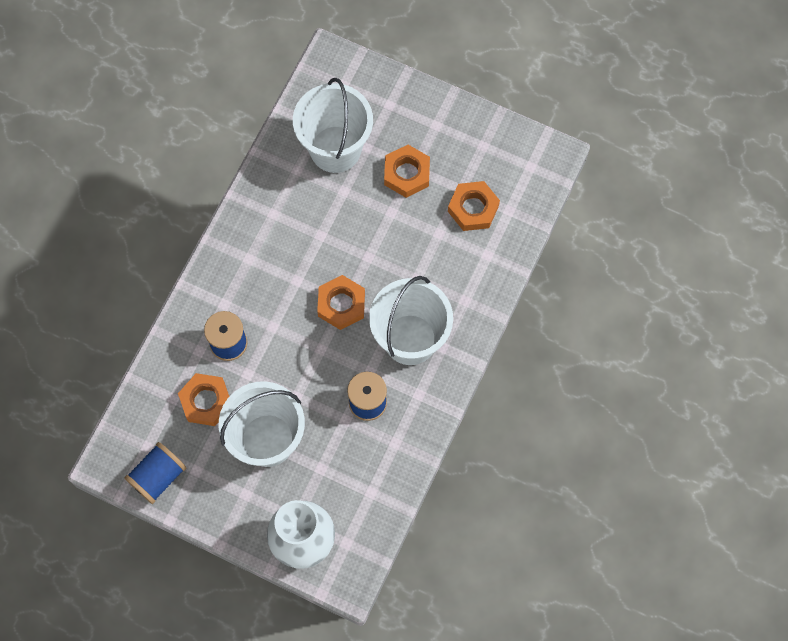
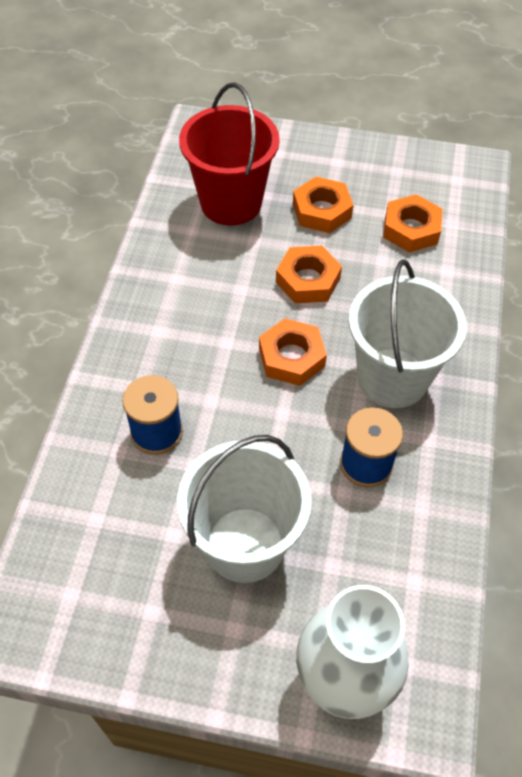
camera: 15 degrees left, 15 degrees down
(158, 477) = (95, 635): blue spool -> none
(206, 401) = (143, 513): orange nut -> orange nut (308, 280)
(335, 149) = (231, 203): white bucket -> red bucket

